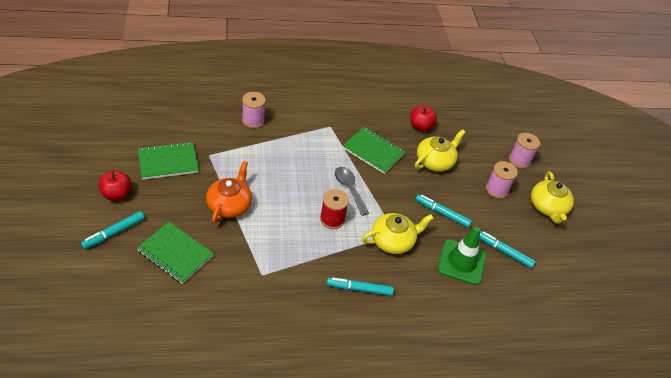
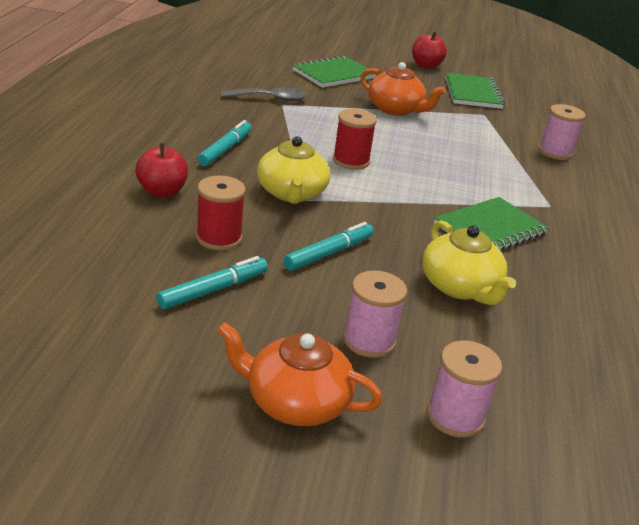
camera: 110 degrees right, 15 degrees down
(114, 233) = (372, 57): turquoise marker -> none
(349, 189) = (406, 187): grey spoon -> grey spoon (270, 99)
(420, 126) = (563, 301): red apple -> red apple (162, 191)
(461, 262) = (219, 238): green traffic cone -> red spool
(547, 207) = (296, 402): yellow teapot -> orange teapot

